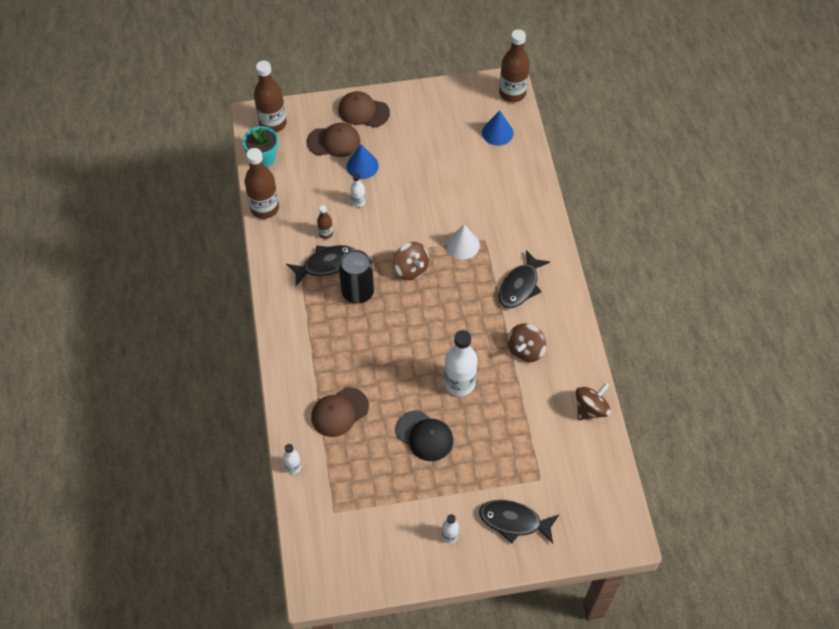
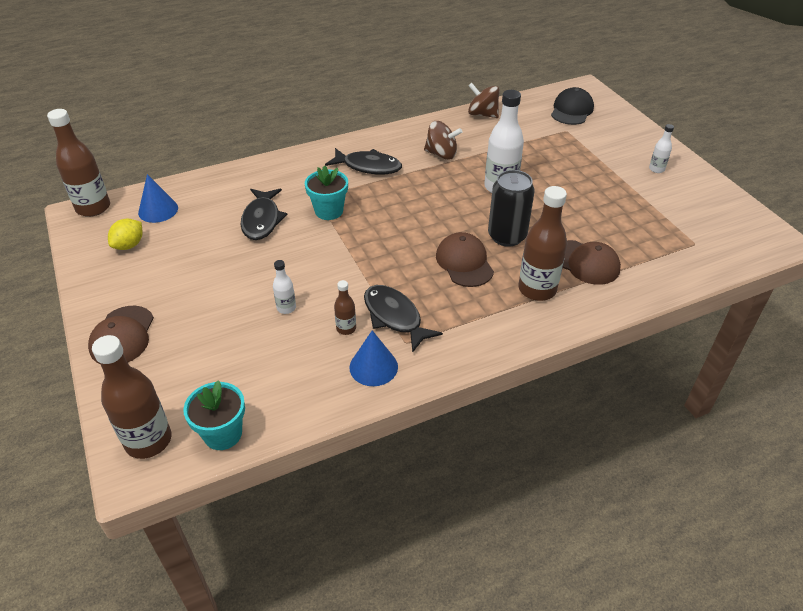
camera: 105 degrees left, 15 degrees down
(264, 208) = (320, 406): brown bottle -> brown bottle (537, 289)
(293, 467) = (672, 284): white bottle -> none
(334, 141) = (182, 356): brown cap -> brown cap (464, 262)
(358, 292) = (424, 280): black can -> black can (507, 236)
(362, 166) = (224, 316): blue cone -> blue cone (373, 367)
(411, 269) = (375, 243): brown spinning top -> none
(424, 436) = (571, 199): black cap -> black cap (571, 110)
(458, 115) = (129, 245): none -> yellow lemon
(463, 245) = (329, 211): white cone -> turquoise flower pot
(514, 521) = (615, 138): black fish -> black fish (262, 220)

